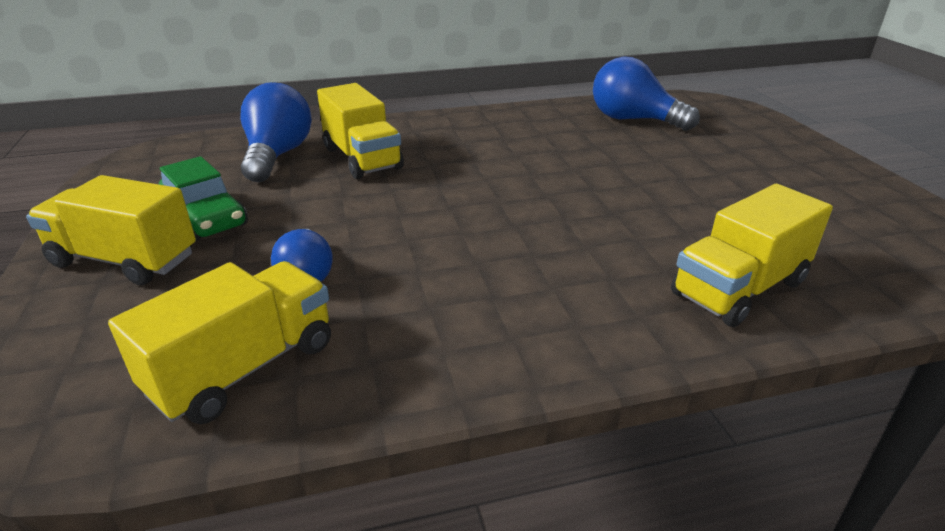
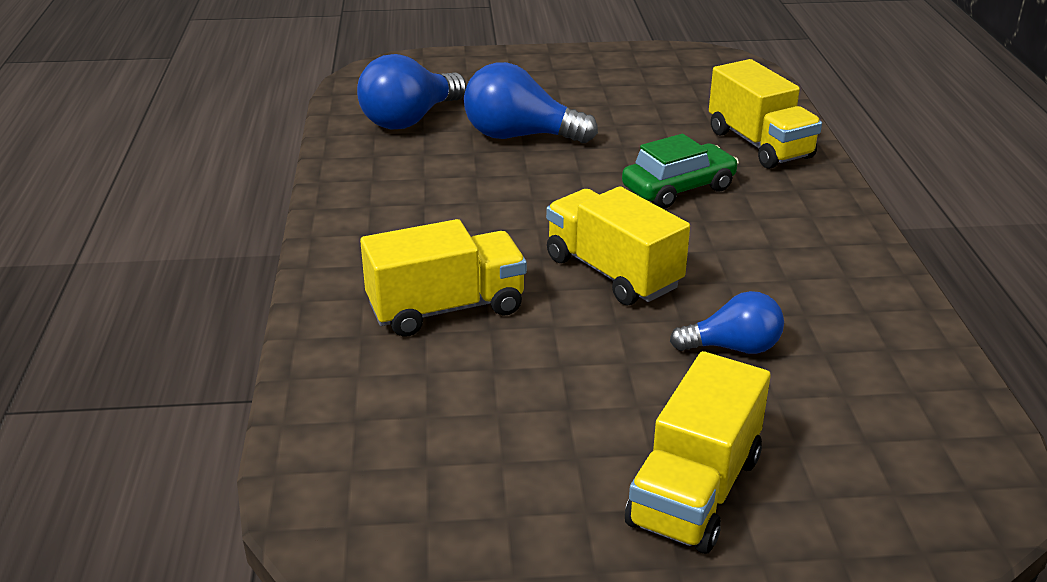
camera: 80 degrees left, 0 degrees up
(205, 218) = (593, 434): green car -> green car (678, 188)
(244, 368) = (883, 377): yellow truck -> yellow truck (612, 272)
(277, 156) = (405, 383): blue light bulb -> blue light bulb (520, 136)

